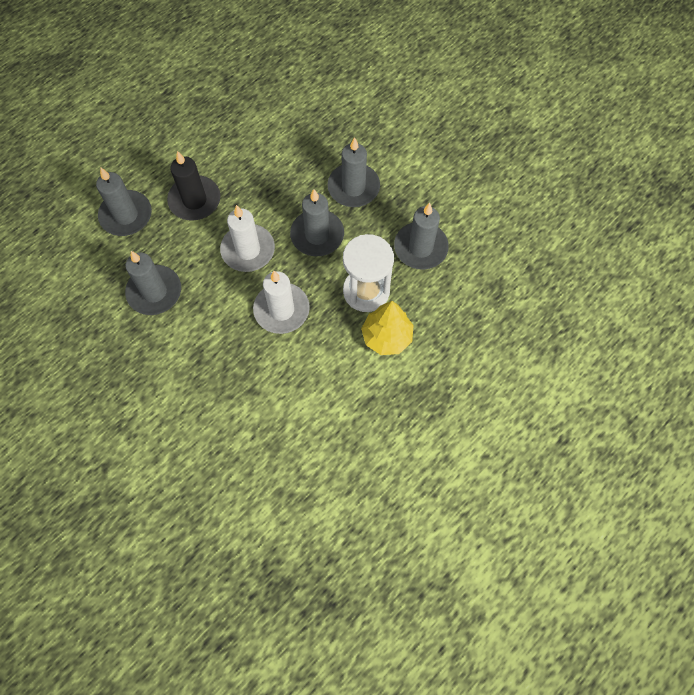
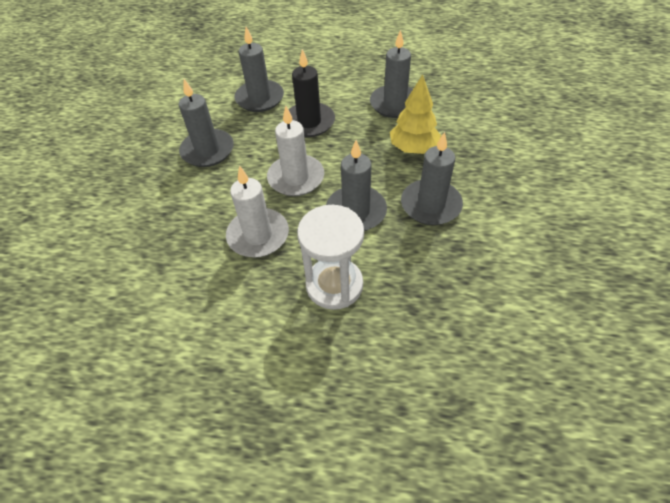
camera: 55 degrees right, 15 degrees down
(386, 337) = (299, 337): yellow tree -> yellow tree (413, 148)
(420, 248) = (426, 298): grey candle -> grey candle (394, 104)

